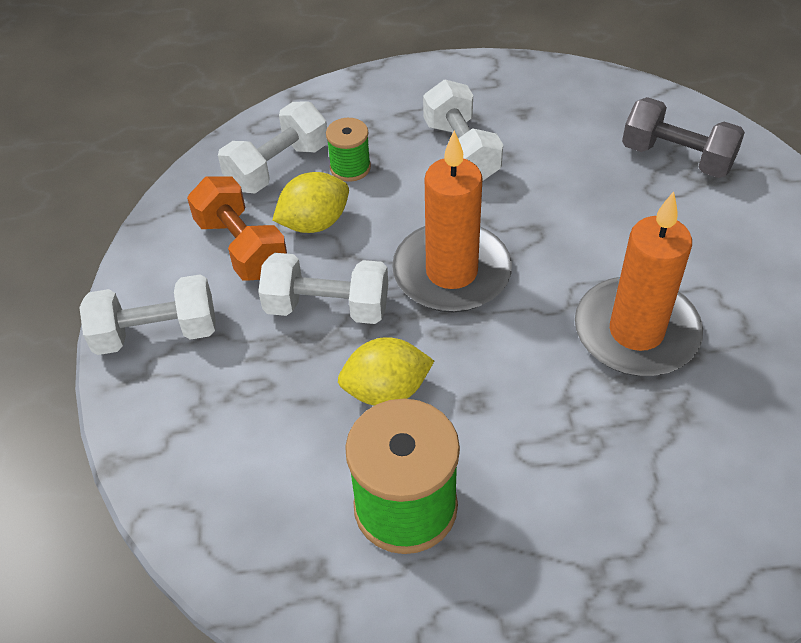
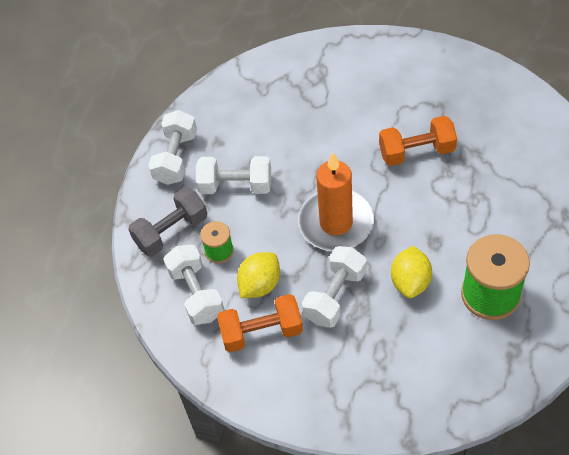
camera: 65 degrees left, 5 degrees up
(156, 333) = (315, 398): white dumbbell -> white dumbbell (176, 158)
(314, 223) = (260, 285): yellow lemon -> yellow lemon turned 45 degrees clockwise
(636, 332) = (416, 151): orange candle -> orange dumbbell
(676, 157) = (297, 83): grey dumbbell -> grey dumbbell (171, 231)

